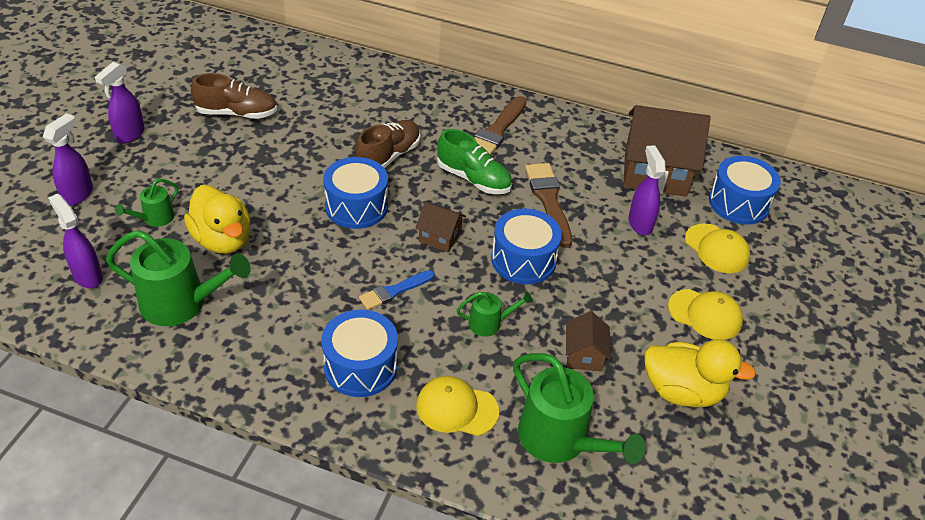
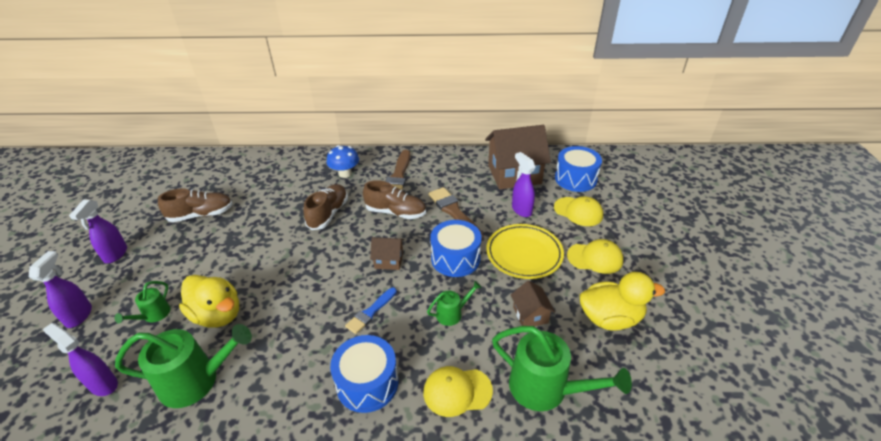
camera: 15 degrees left, 5 degrees down
(356, 206) = (317, 256): blue drum -> none
(429, 108) = (345, 173): none -> blue mushroom
(473, 179) = (396, 212): green shoe -> brown shoe
(614, 281) = (524, 254): none -> yellow plate

